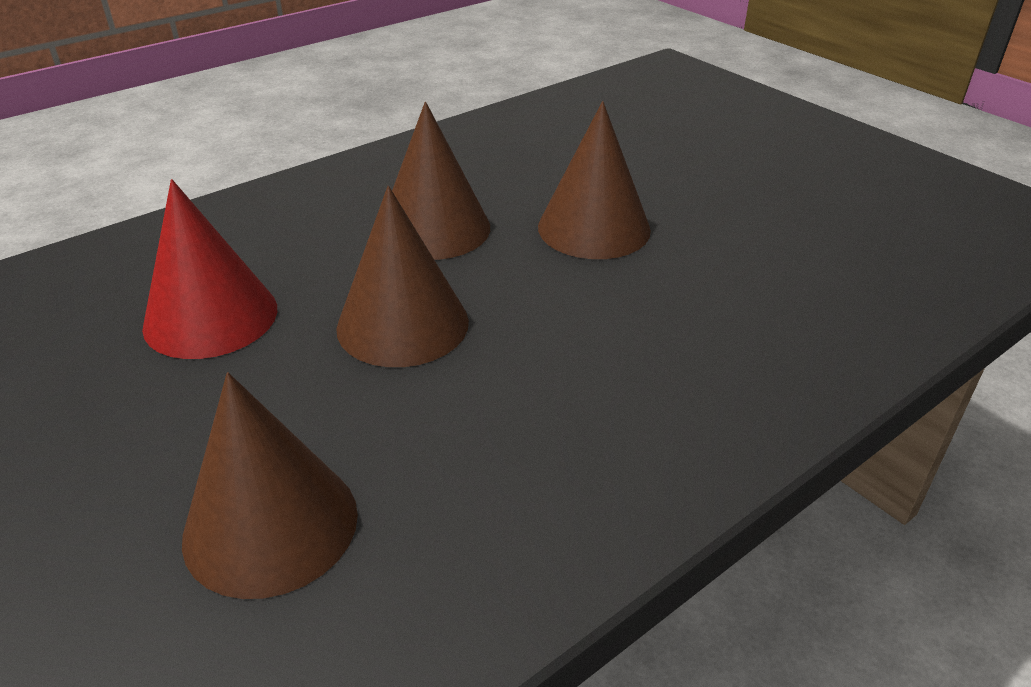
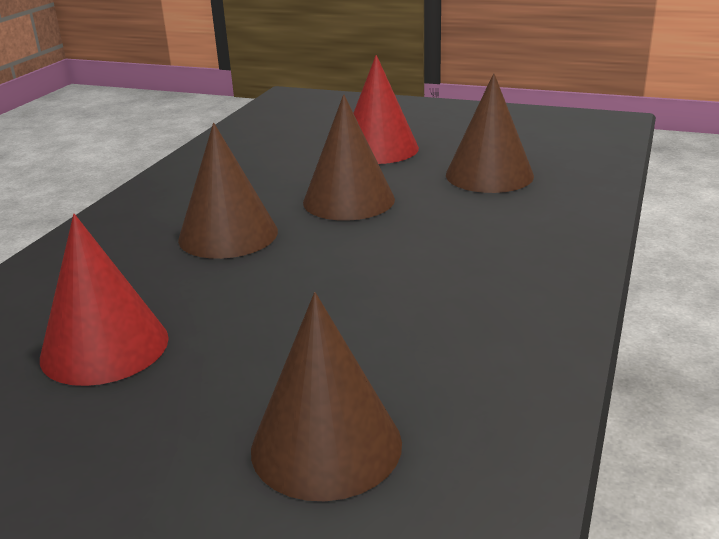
camera: 30 degrees left, 10 degrees down
(403, 324) = (277, 297): brown cone -> brown cone (489, 175)
(696, 168) = (378, 149): none -> red cone

